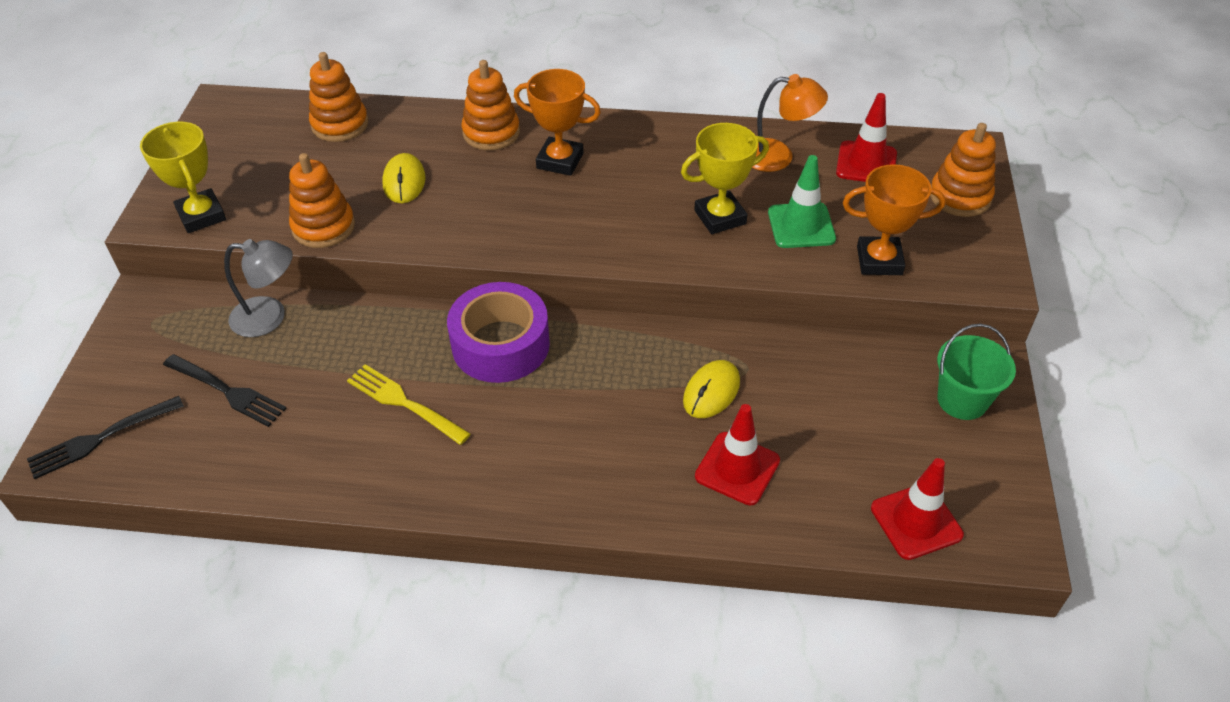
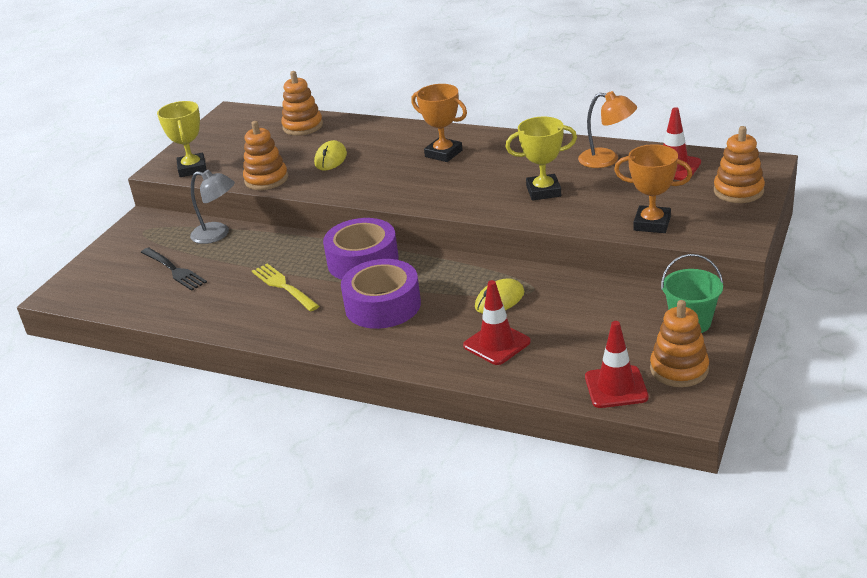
camera: 20 degrees right, 15 degrees down
(102, 437) = (89, 286): black fork -> none
(491, 133) = (403, 136): orange stacking toy -> orange stacking toy (679, 369)
(558, 420) = (383, 305): none -> purple tape
(801, 226) = (602, 200): green traffic cone -> none

